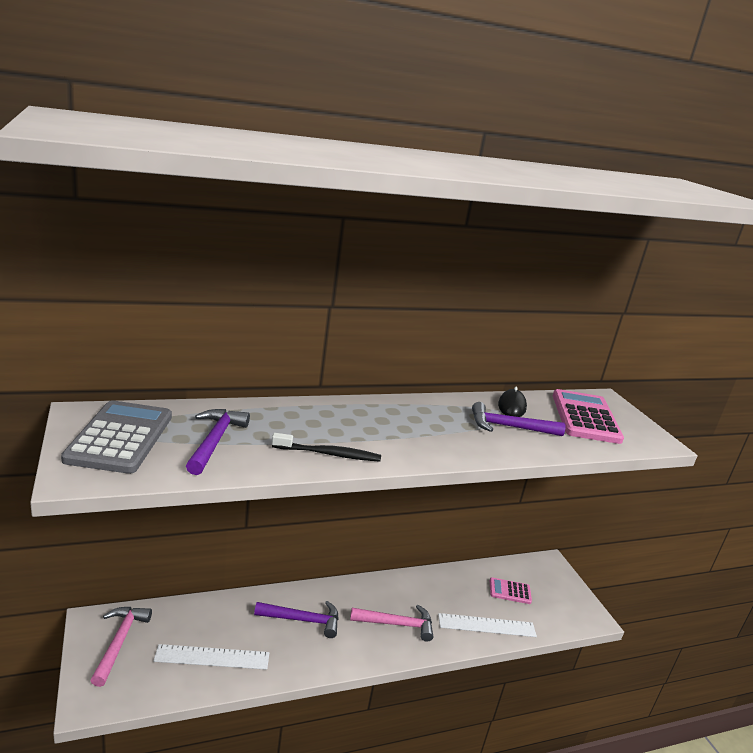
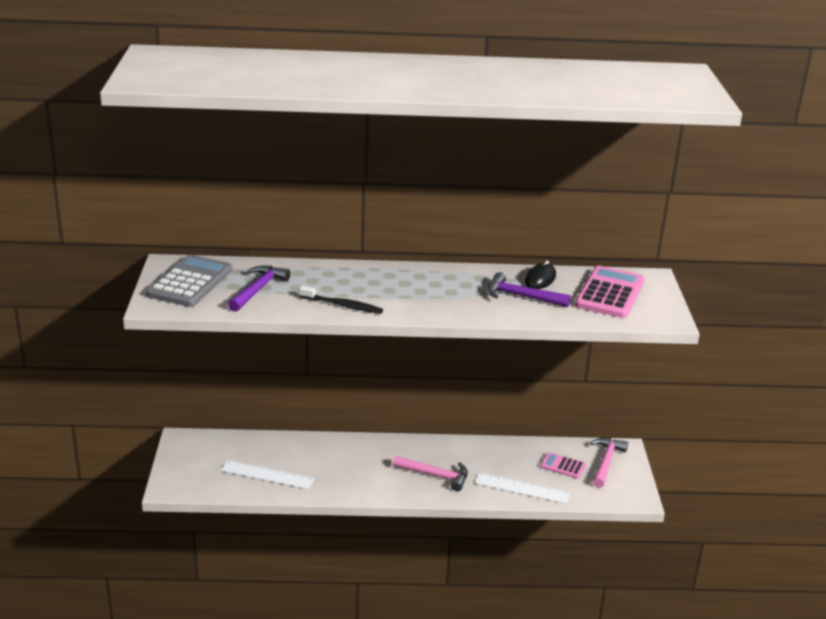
camera: 20 degrees right, 5 degrees up
(119, 642) = (198, 454): pink hammer -> pink hammer (606, 462)
(302, 620) = (351, 461): purple hammer -> none

